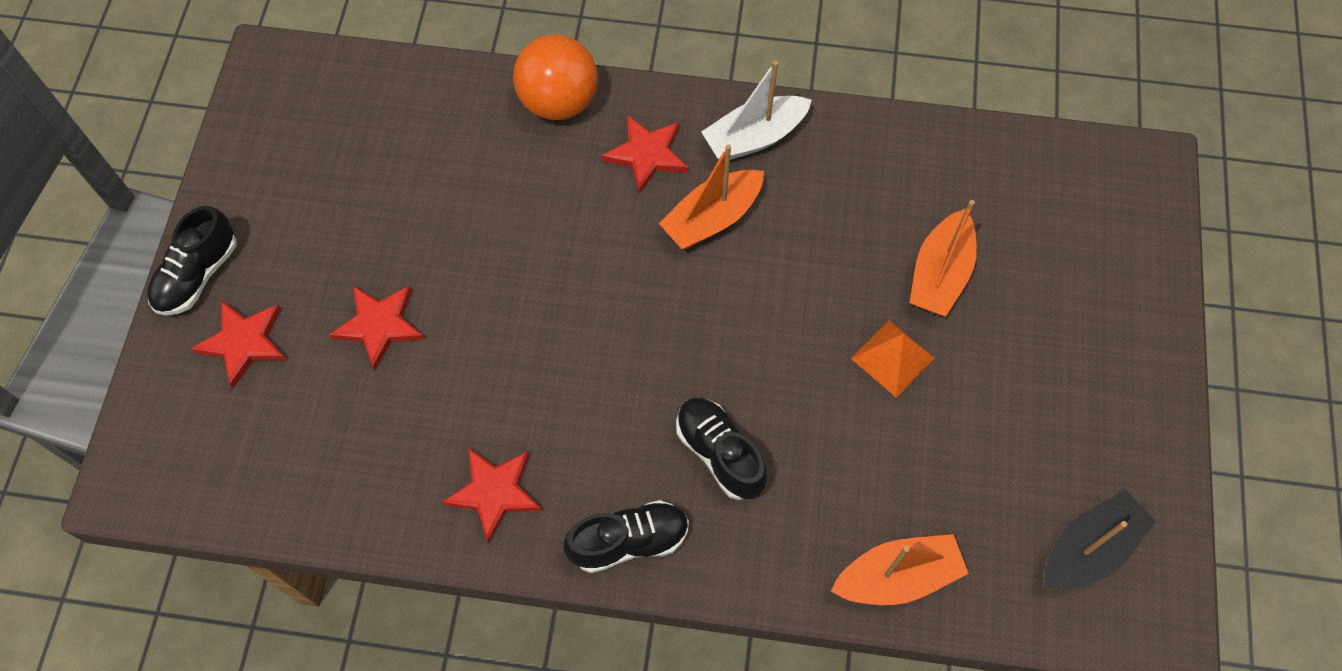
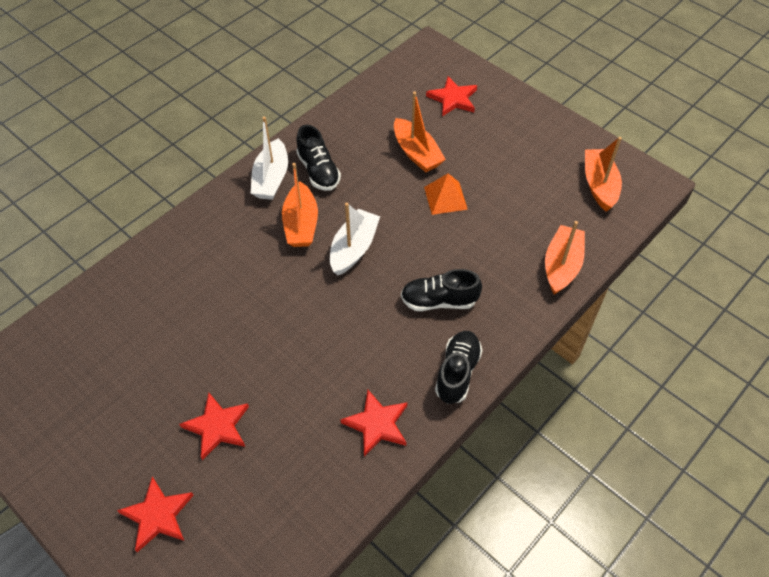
camera: 55 degrees left, 10 degrees down
(198, 275) = (81, 519): black shoe -> black shoe (318, 171)
(559, 102) = (160, 250): orange ball -> none
(647, 154) = (235, 230): red star -> red star (453, 99)
(722, 302) = (354, 248): none -> white boat
(1089, 549) = (599, 185): black boat -> orange boat

